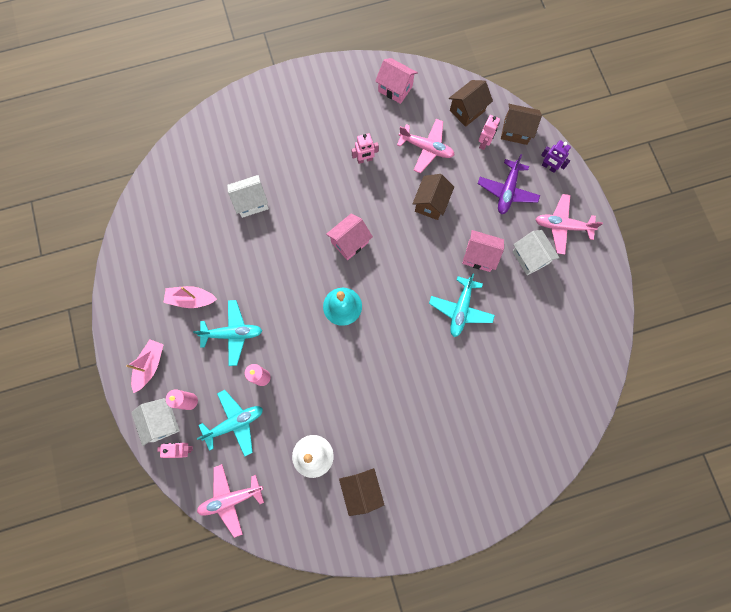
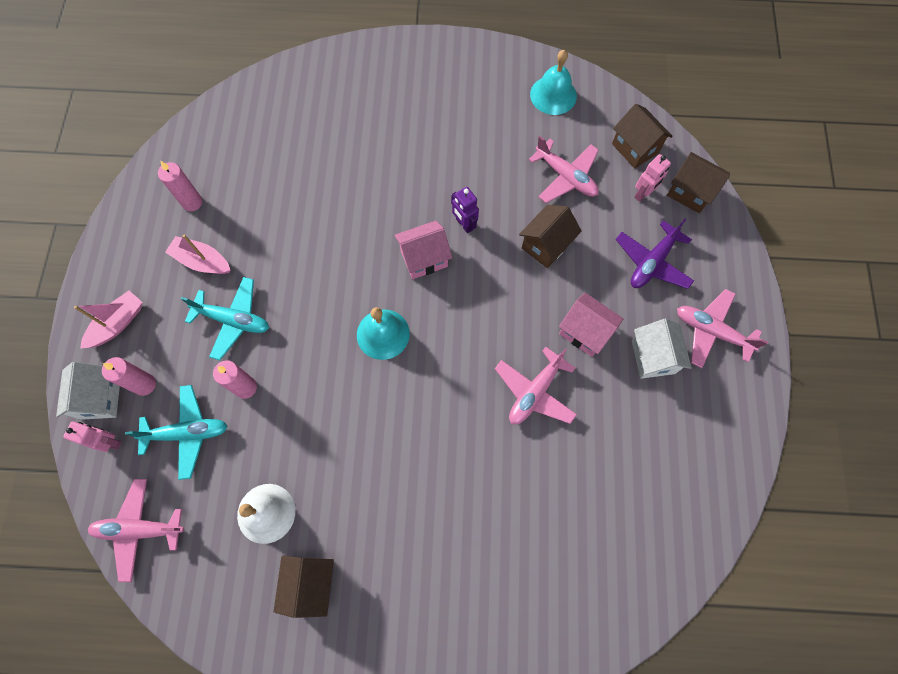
camera: 20 degrees right, 5 degrees down
(164, 258) = (192, 202): none -> pink candle
(251, 202) = (323, 171): white house -> none
(364, 160) = (482, 166): pink robot -> none
(395, 89) = (553, 95): pink house -> turquoise bell
(460, 309) = (535, 392): turquoise plane -> pink plane
(467, 111) = (635, 148): brown house -> brown house turned 75 degrees clockwise
(548, 167) = (719, 250): purple robot -> purple robot (464, 224)

